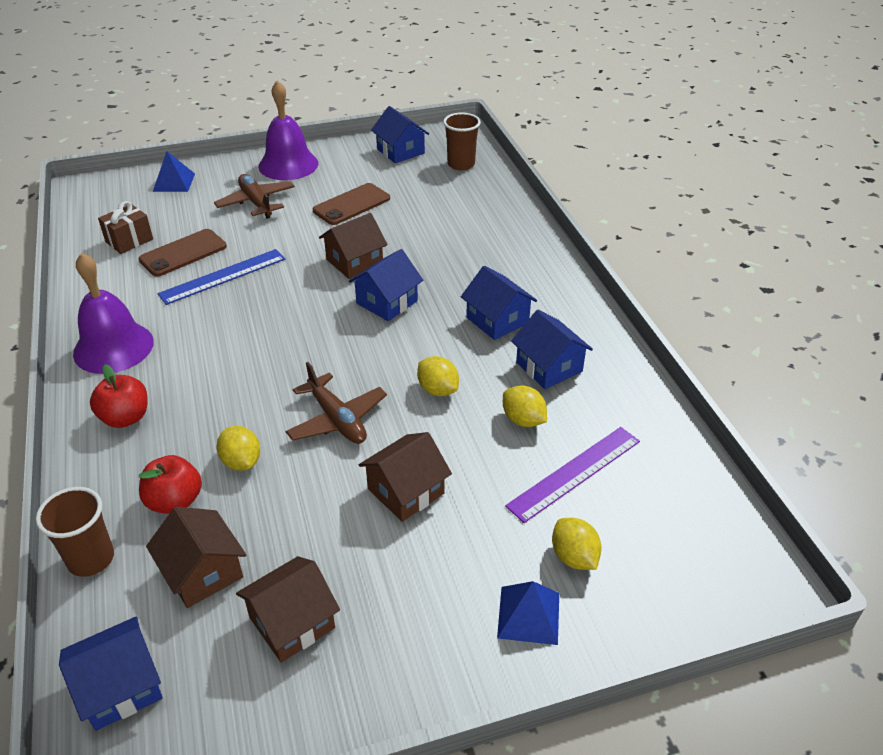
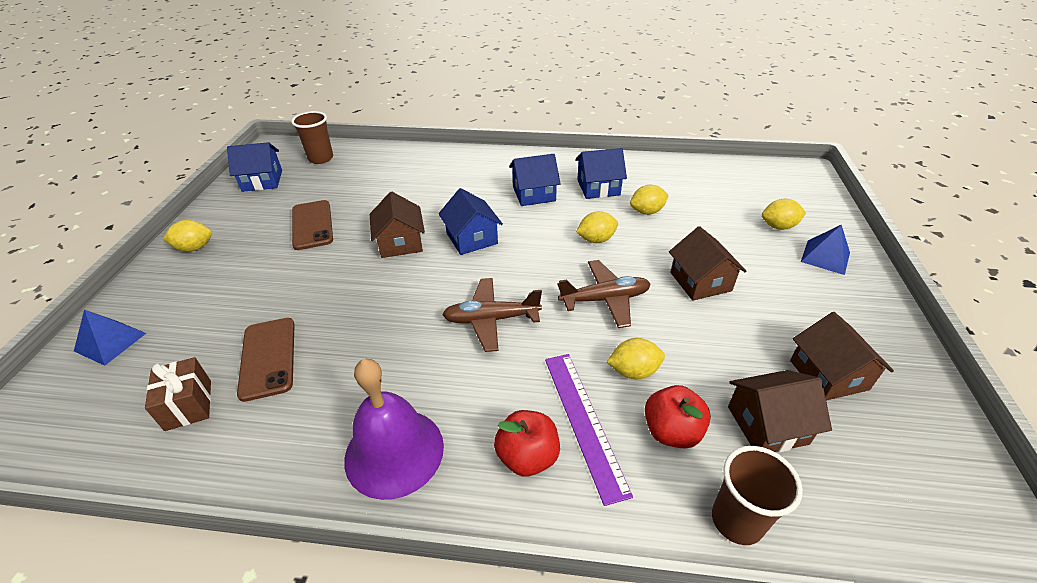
camera: 65 degrees left, 0 degrees up
(120, 687) = (903, 514): blue house -> none
(223, 276) = (342, 333): blue ruler -> none
(256, 202) = (236, 283): brown plane -> brown plane (491, 319)
(288, 164) = (194, 248): purple bell -> yellow lemon
(574, 473) = (704, 206): purple ruler -> purple ruler (583, 421)

